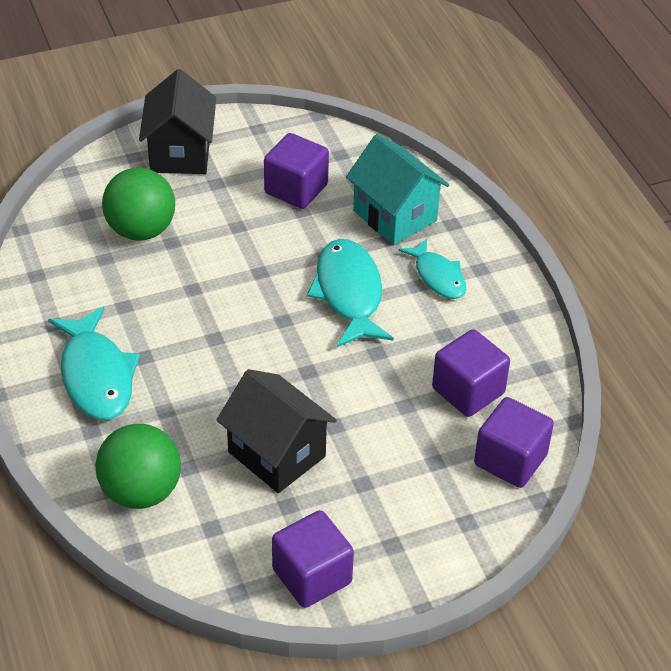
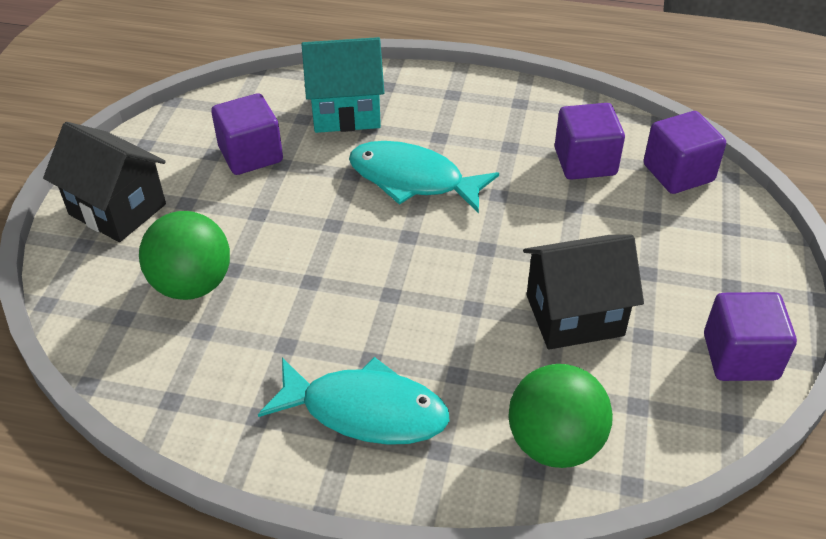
camera: 55 degrees left, 0 degrees up
(438, 276) = (440, 120): turquoise fish -> none

